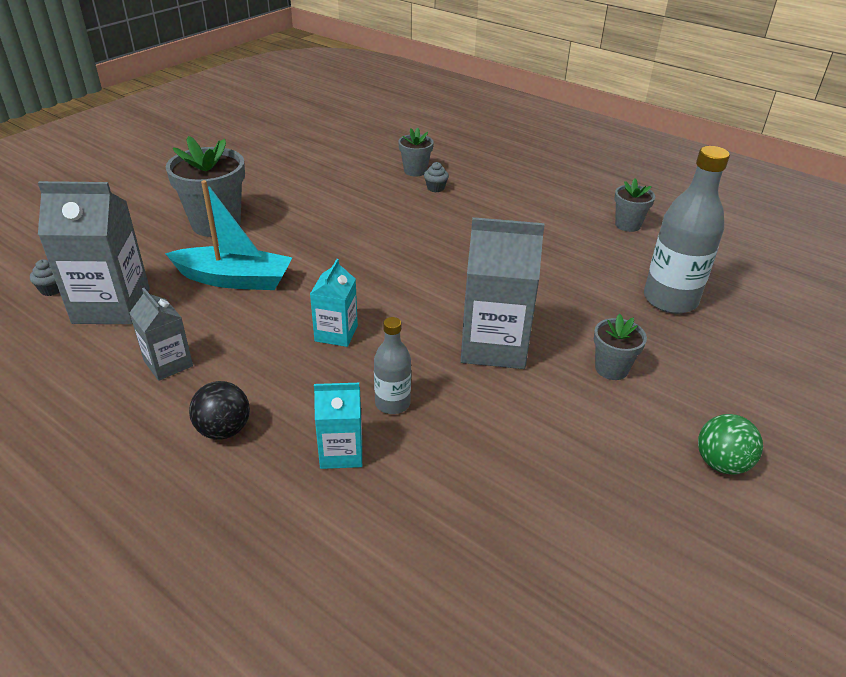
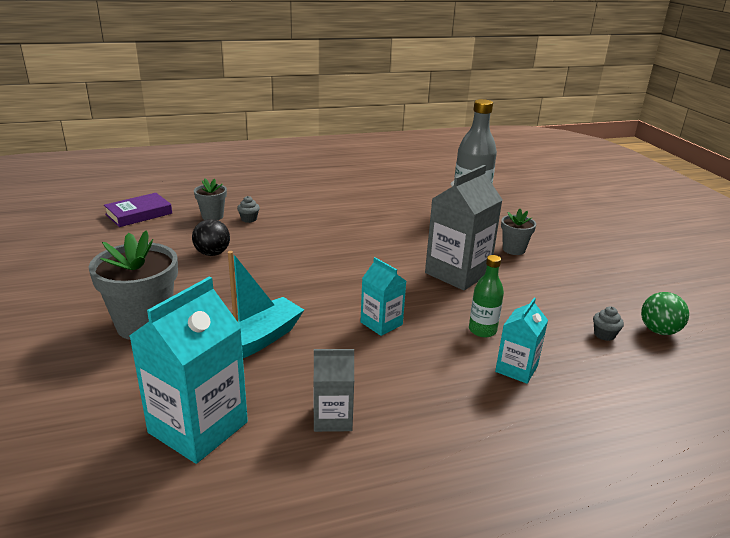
camera: 55 degrees left, 10 degrees down
(52, 289) = (109, 463): grey cupcake -> grey cupcake (604, 335)
(111, 306) = (198, 427): grey carton -> turquoise carton
(224, 430) = (449, 414): black ball -> black ball (212, 253)
(373, 142) = (139, 214): none -> purple book
(392, 403) = (482, 330): grey bottle -> green bottle
(627, 225) = (384, 187): grey flower pot -> none
(721, 463) = (611, 256): green ball -> green ball (659, 331)

